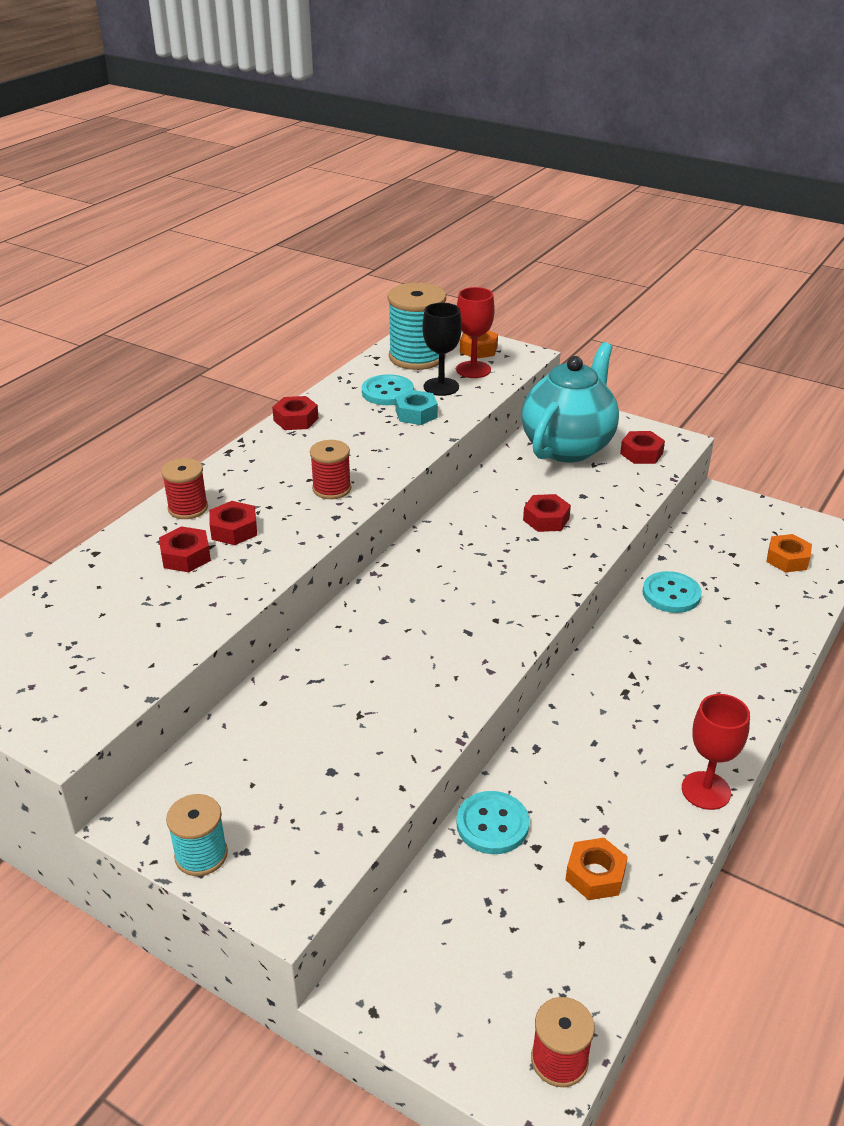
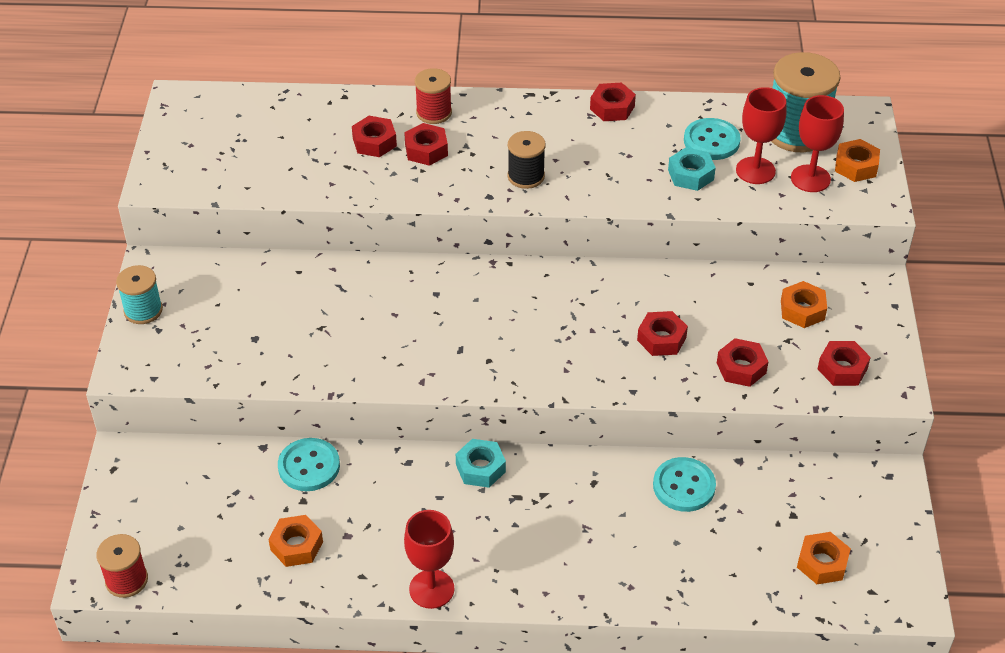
camera: 60 degrees right, 10 degrees up
(332, 489) = (526, 176): red spool -> black spool
(441, 387) = (755, 170): black goblet -> red goblet
(568, 447) = (802, 310): turquoise teapot -> orange nut
(576, 702) = (480, 468): none -> turquoise nut
(607, 495) = (741, 368): none -> red nut

